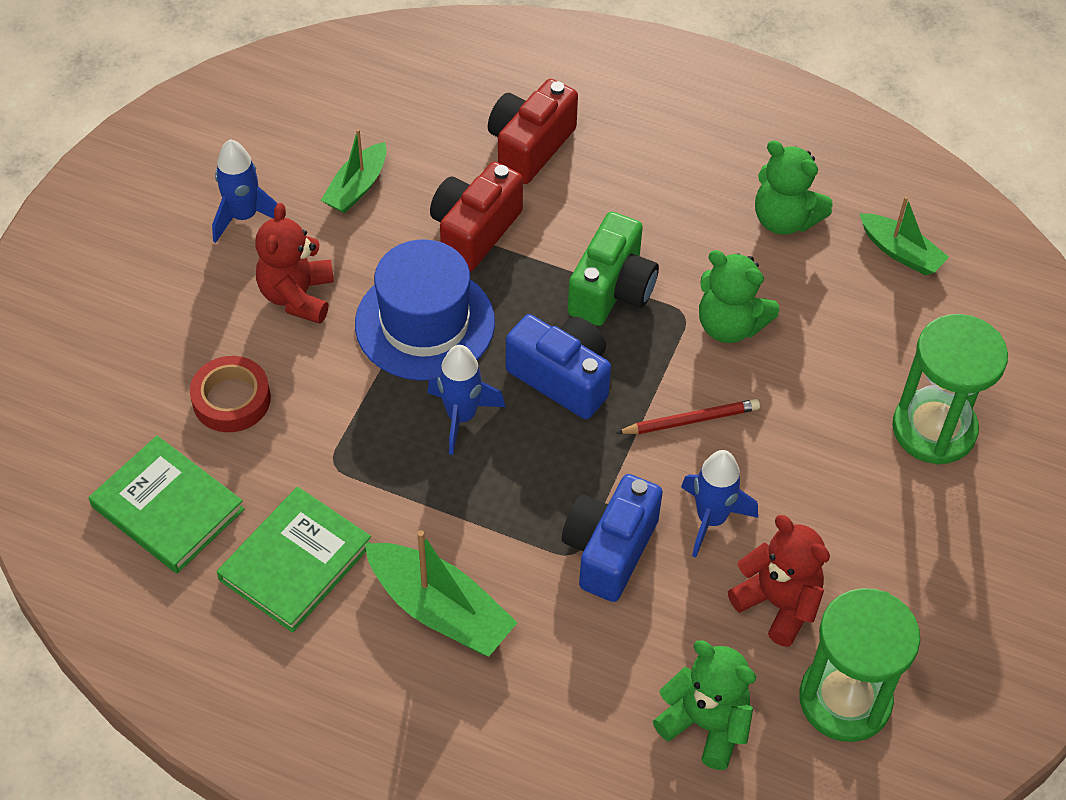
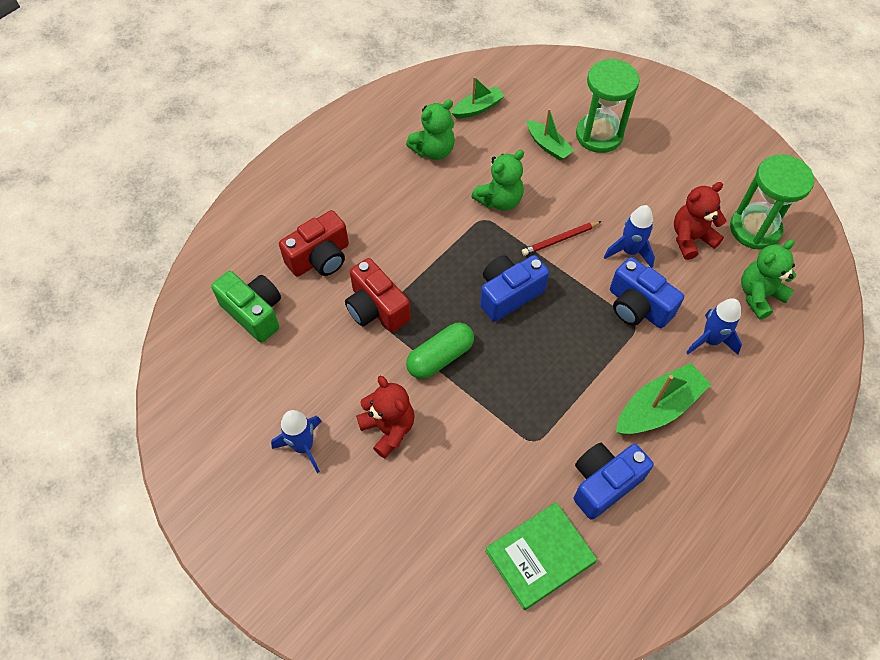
camera: 70 degrees left, 5 degrees up
(231, 399) = (462, 493): red tape -> none
(295, 562) = (604, 483): green book -> blue camera
(297, 296) = (388, 428): red teddy bear -> red teddy bear turned 150 degrees counterclockwise
(357, 187) = (309, 367): green boat -> green boat (548, 146)
(425, 323) = (440, 357): blue hat -> green capsule
(461, 416) = (520, 357): blue rocket -> blue rocket (710, 340)
(530, 146) = (320, 258): red camera -> red camera turned 90 degrees counterclockwise
(612, 290) = (452, 249): green camera -> green camera (254, 312)
(691, 420) = (560, 240): red pencil -> red pencil turned 120 degrees counterclockwise

